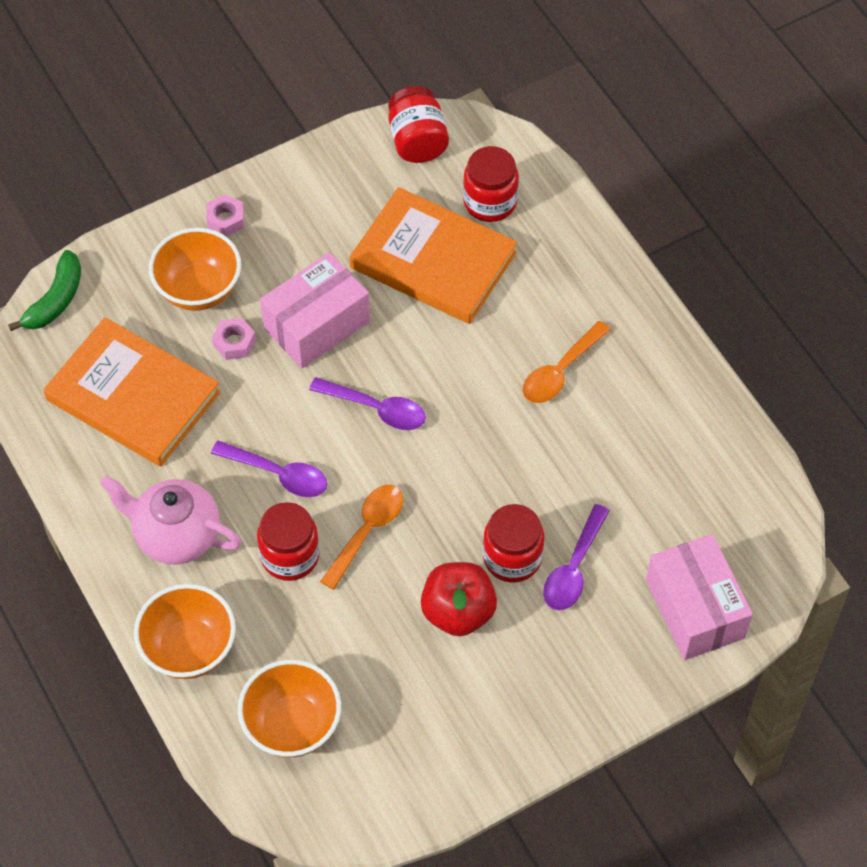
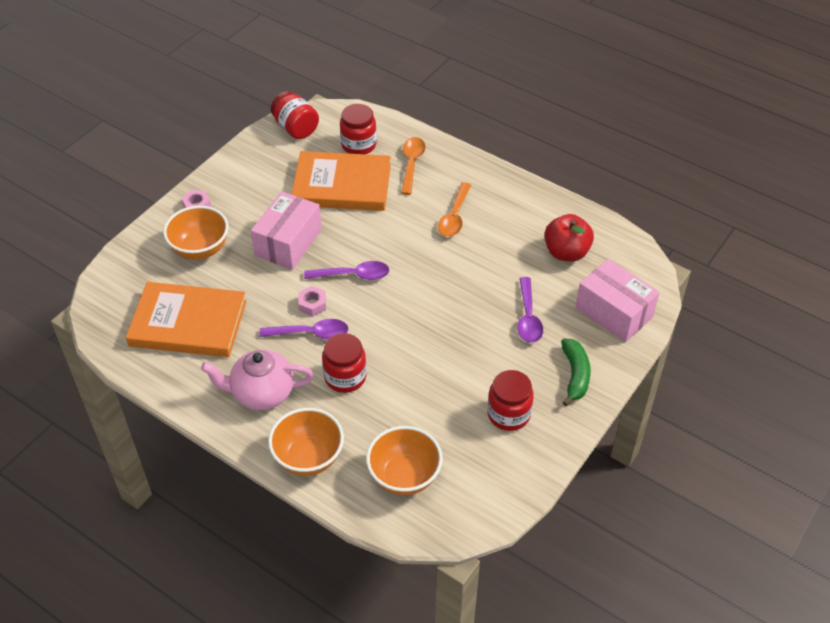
camera: 25 degrees left, 10 degrees down
(55, 300) = (105, 287): green banana -> green banana (575, 375)
(234, 342) = (240, 270): pink nut -> pink nut (312, 304)
(367, 531) = (387, 344): orange spoon -> orange spoon (411, 164)
(458, 612) = (472, 368): red apple -> red apple (566, 252)
(512, 558) = (487, 325): red jar -> red jar (508, 414)

